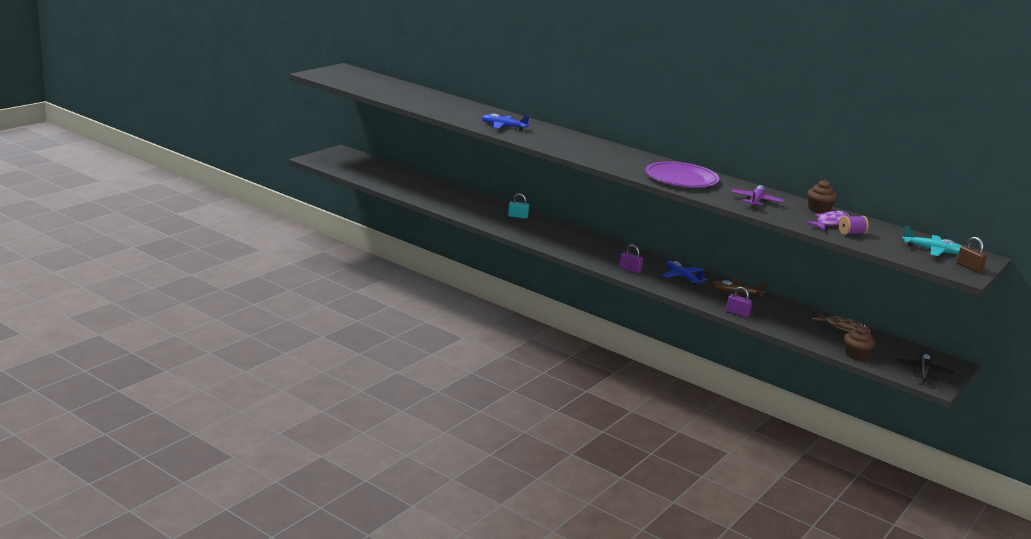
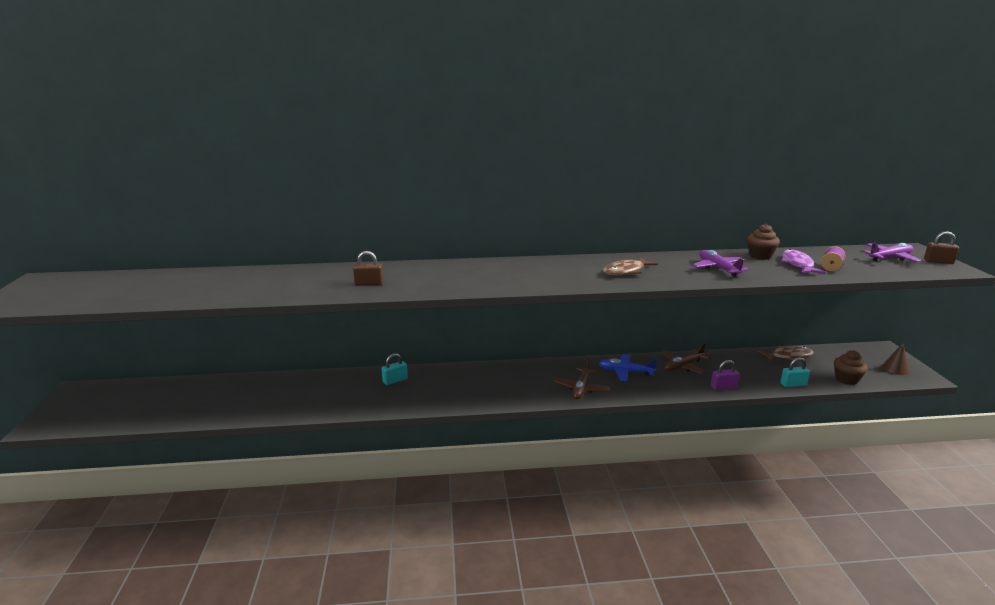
camera: 40 degrees left, 0 degrees up
(503, 127) = (369, 283): blue plane -> brown padlock
(630, 269) = (581, 389): purple padlock -> brown plane
(681, 178) = (626, 271): purple plate -> brown fish
(799, 336) = (793, 384): none -> turquoise padlock
(923, 372) = (895, 368): black plane -> brown cone
(932, 250) = (890, 258): turquoise plane -> purple plane

